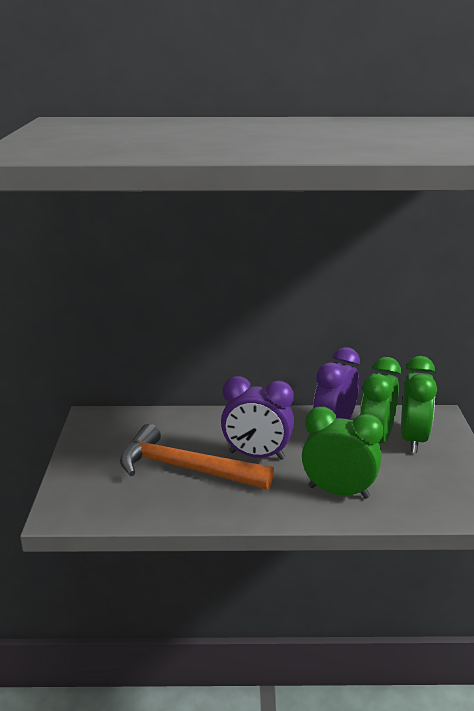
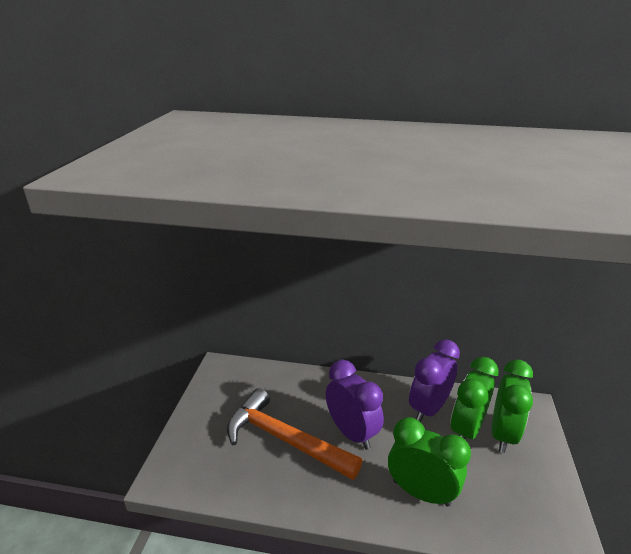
camera: 10 degrees right, 5 degrees up
(256, 455) = (351, 433): purple clock -> purple clock turned 150 degrees counterclockwise

